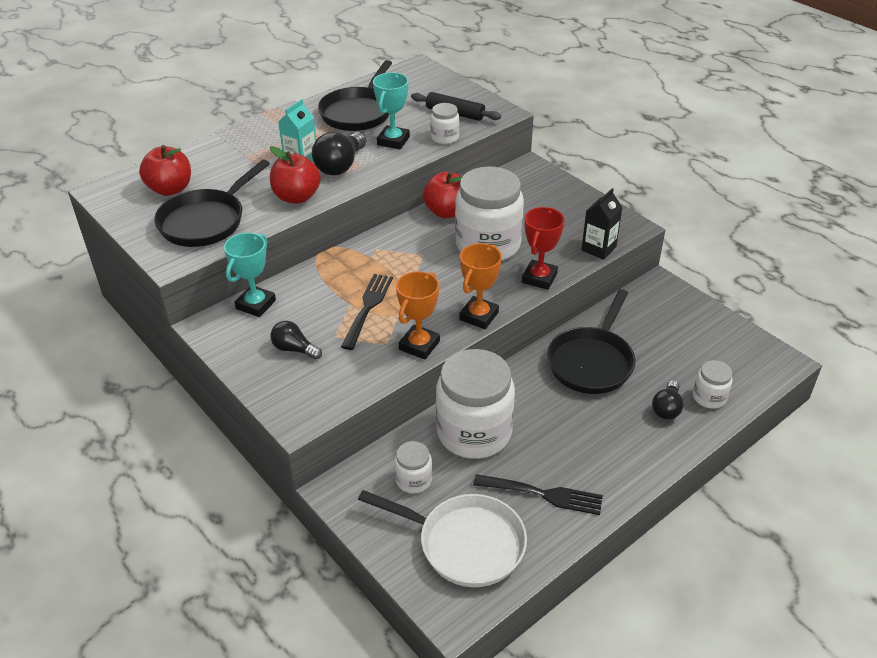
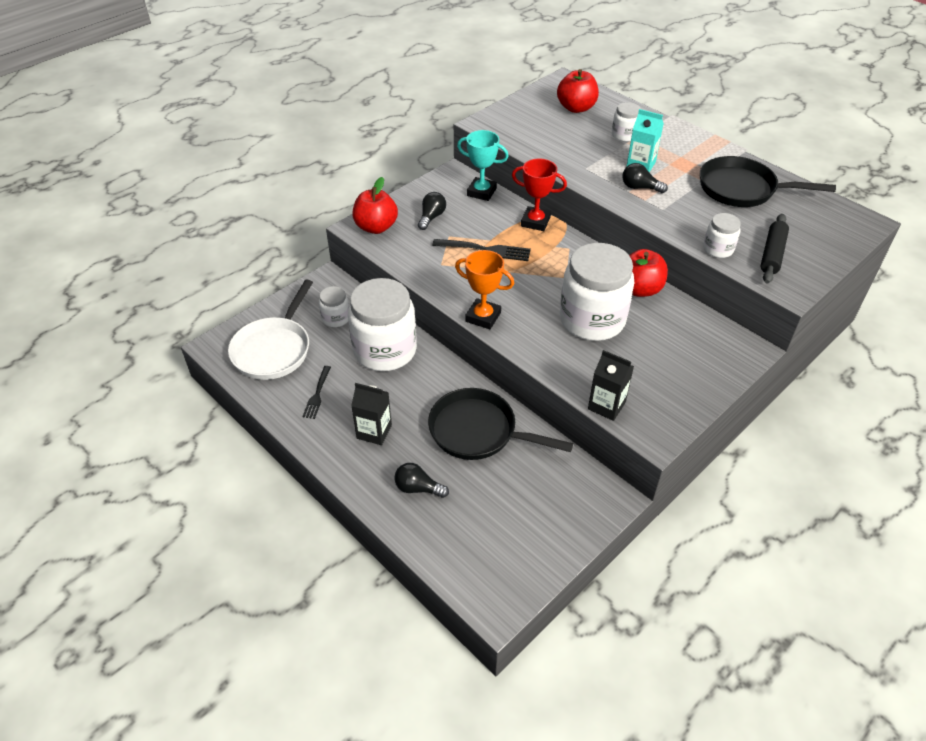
camera: 85 degrees right, 5 degrees up
(206, 221) = (536, 130): black pan -> none
(297, 197) = (582, 169): red apple -> red apple (376, 227)
(340, 166) = (640, 187): black light bulb -> black light bulb, size x0.63
(393, 141) = (697, 215): turquoise trophy -> none
(419, 345) = (441, 282): orange trophy -> none
(539, 278) = (546, 358): red trophy -> red trophy (535, 222)
(543, 494) = (317, 394): black fork -> black fork, size x0.63
(597, 442) = (374, 432): none -> black carton
(709, 397) = (435, 527): white jar -> white jar (624, 135)

